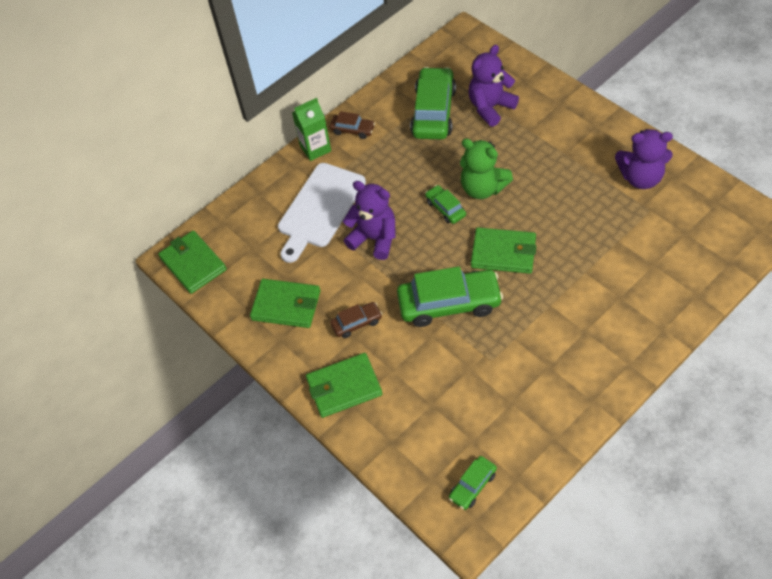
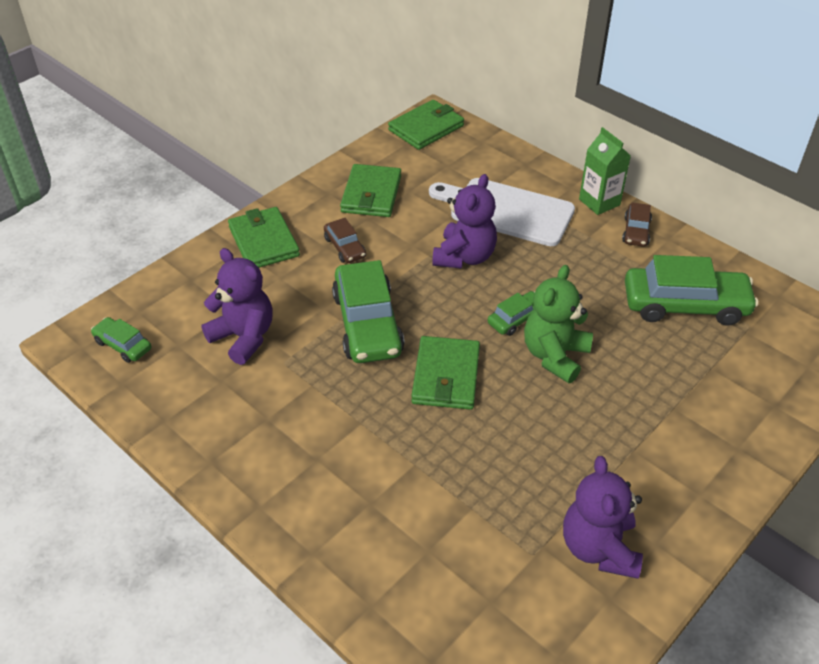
camera: 80 degrees right, 10 degrees down
(490, 107) = (708, 365): purple teddy bear -> purple teddy bear (243, 337)

